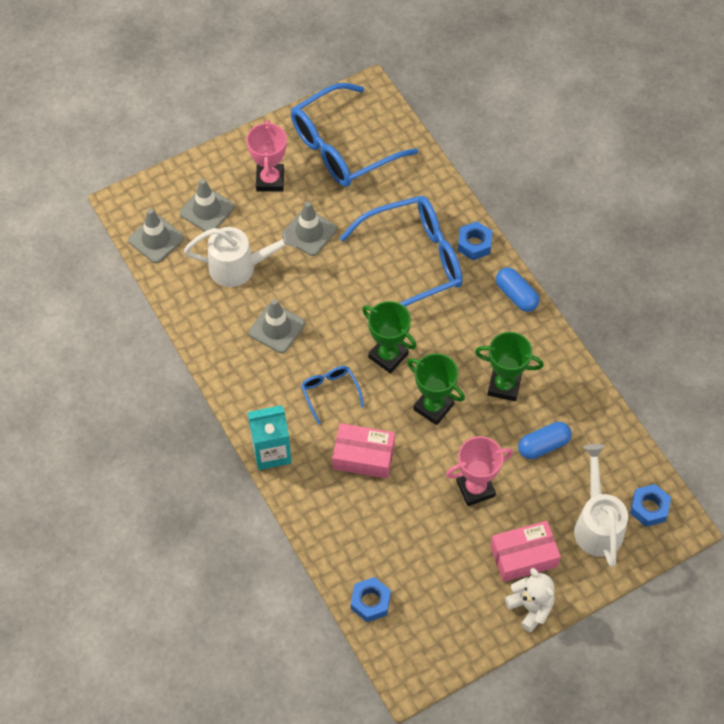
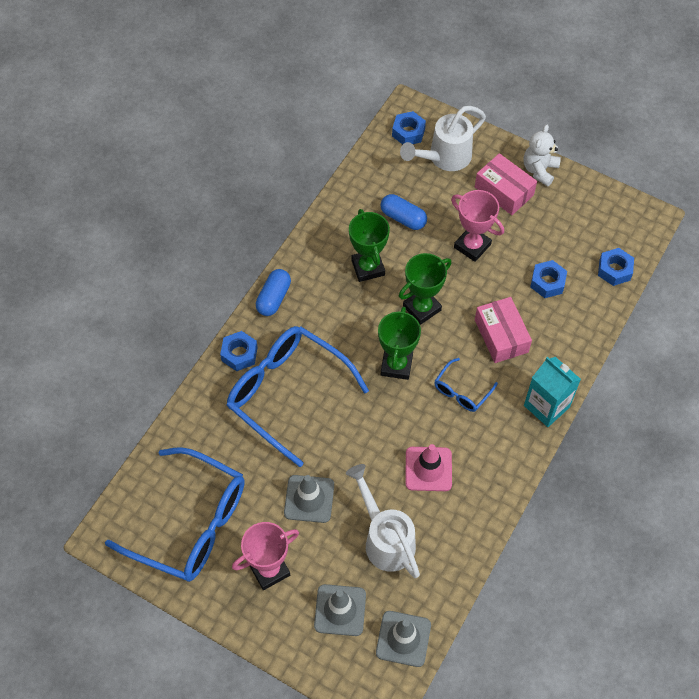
camera: 120 degrees left, 0 degrees up
(277, 328) = (428, 469): grey traffic cone -> pink traffic cone
(394, 531) = (547, 282): none -> blue nut
(433, 407) = (422, 308): green trophy -> green trophy turned 45 degrees clockwise

